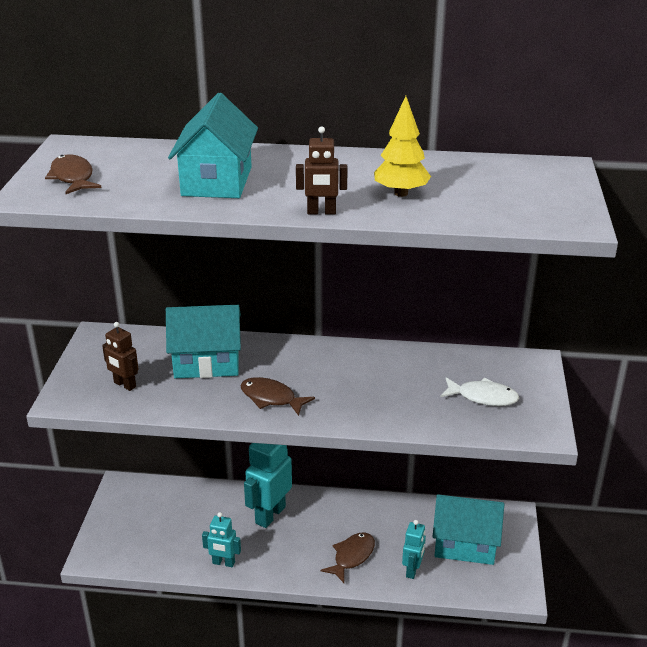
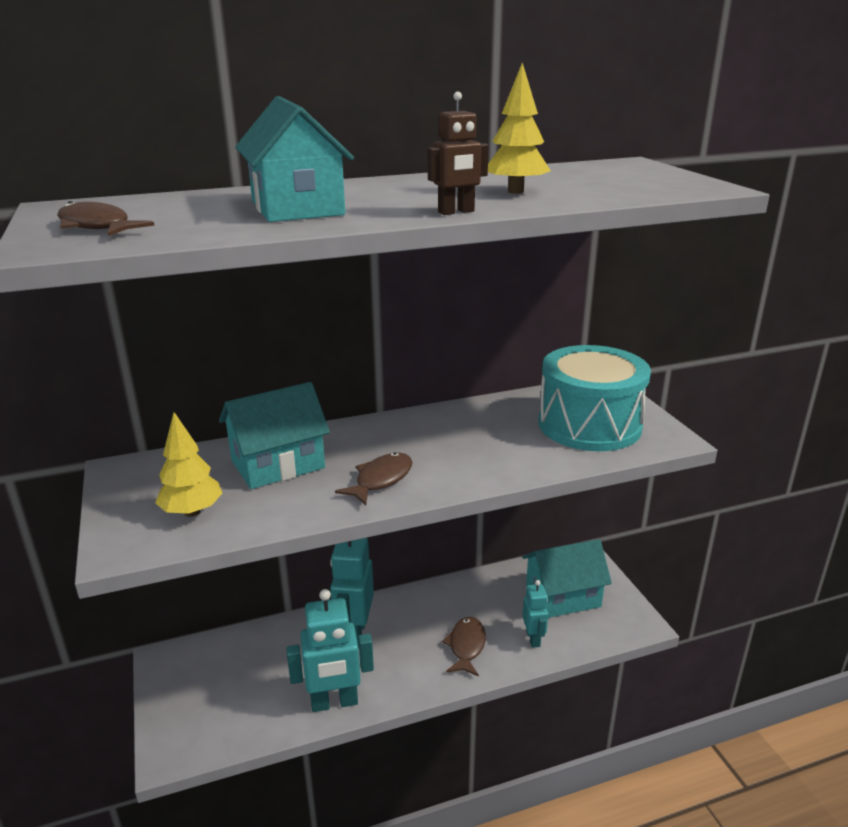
camera: 25 degrees left, 5 degrees down
(124, 385) = (192, 512): brown robot -> yellow tree
(223, 563) = (334, 702): turquoise robot -> turquoise robot, size x1.76
(271, 398) = (381, 480): brown fish -> brown fish turned 120 degrees clockwise
(483, 397) = (589, 425): white fish -> turquoise drum

